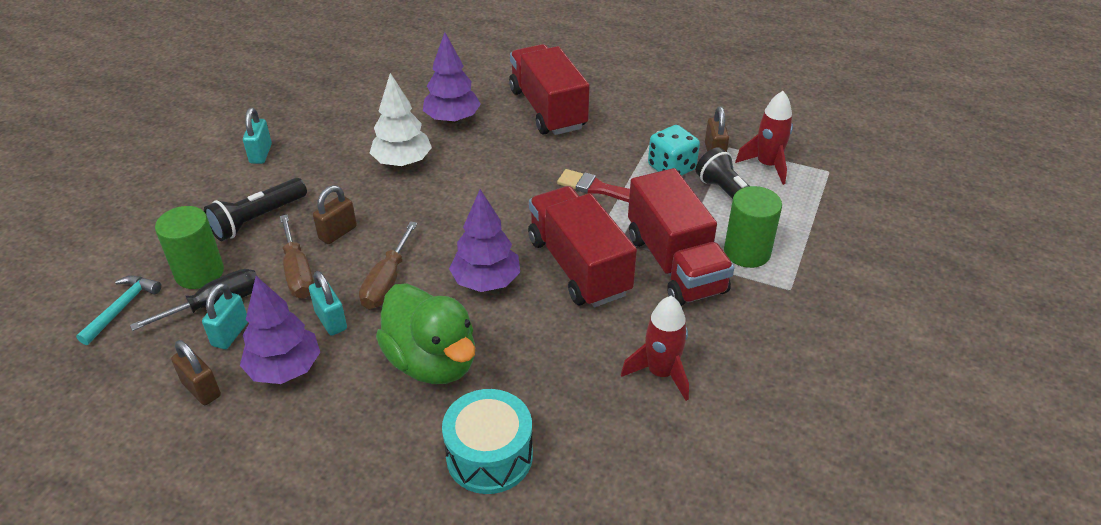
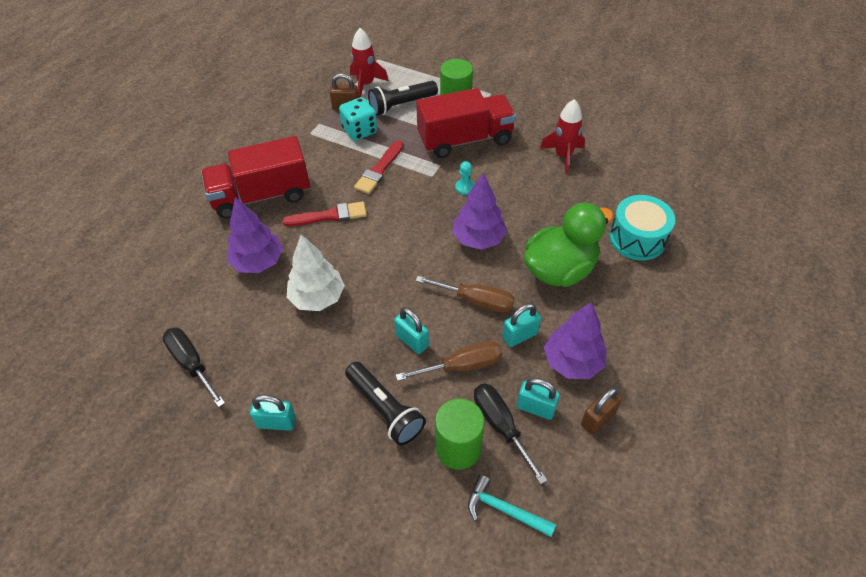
camera: 85 degrees left, 10 degrees up
(334, 99) = (192, 363): none -> black screwdriver
(337, 233) = (412, 340): brown padlock -> turquoise padlock
(520, 158) = (329, 216): none -> red brush
(578, 266) = (465, 187): red truck -> turquoise pawn

